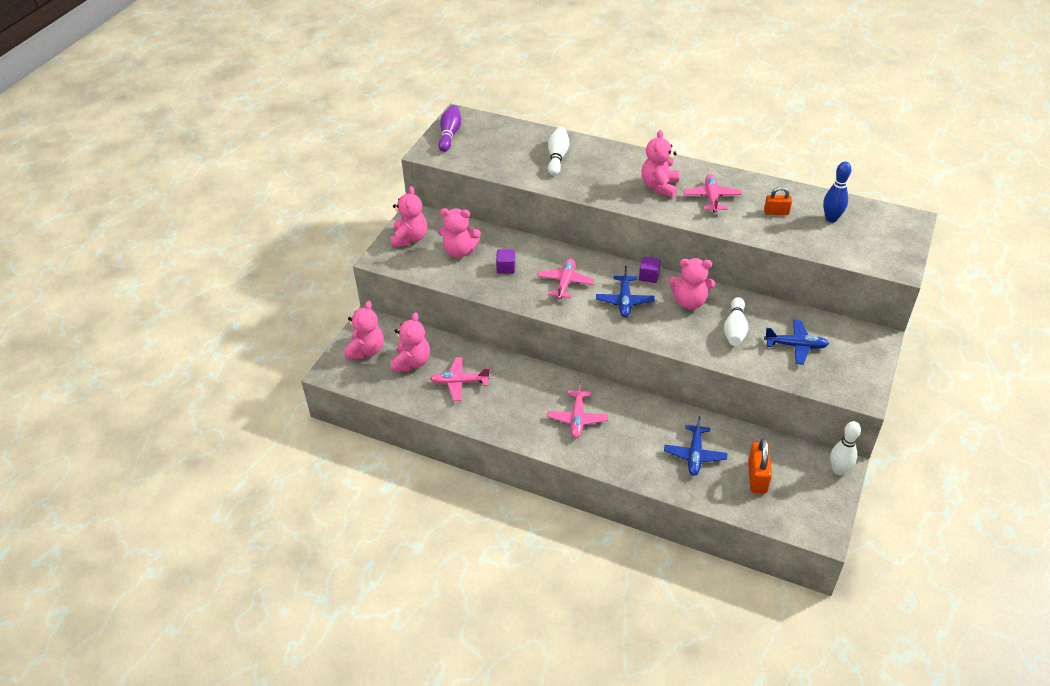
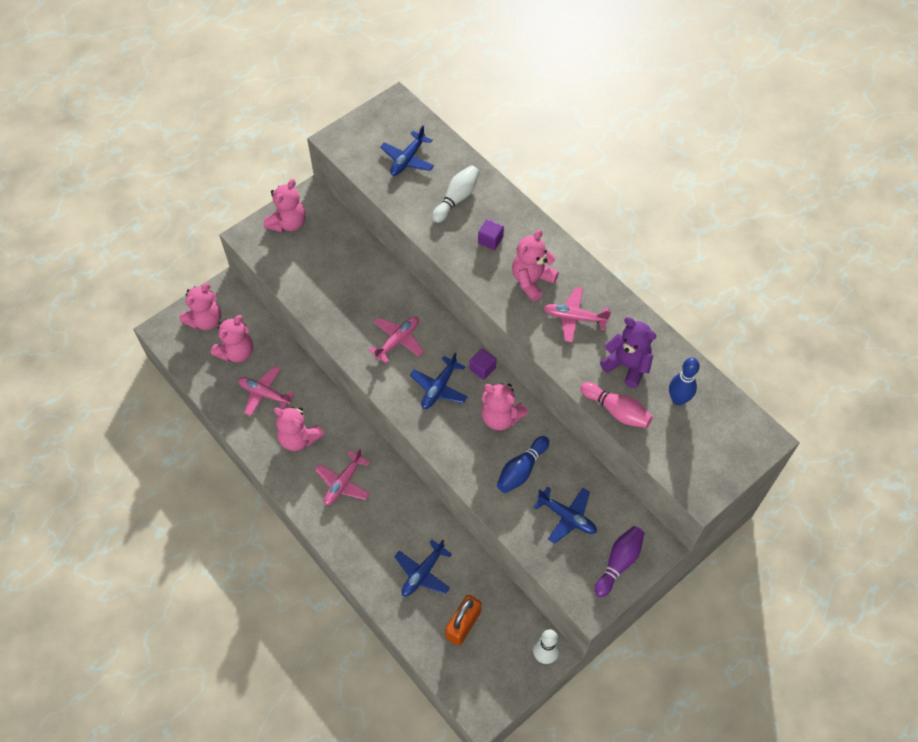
camera: 25 degrees right, 15 degrees up
(450, 134) = (371, 125): purple bowling pin -> purple bowling pin (619, 563)
(459, 251) = (324, 259): pink teddy bear -> pink teddy bear (299, 438)
(497, 146) = (407, 159): none -> blue plane
(506, 268) = (354, 298): purple cube -> purple cube (490, 240)
(711, 198) = (574, 318): pink plane -> pink plane turned 105 degrees counterclockwise
(735, 329) = (521, 470): white bowling pin -> blue bowling pin
(776, 212) = (627, 365): orange padlock -> purple teddy bear
(793, 241) = (616, 411): none -> pink bowling pin

